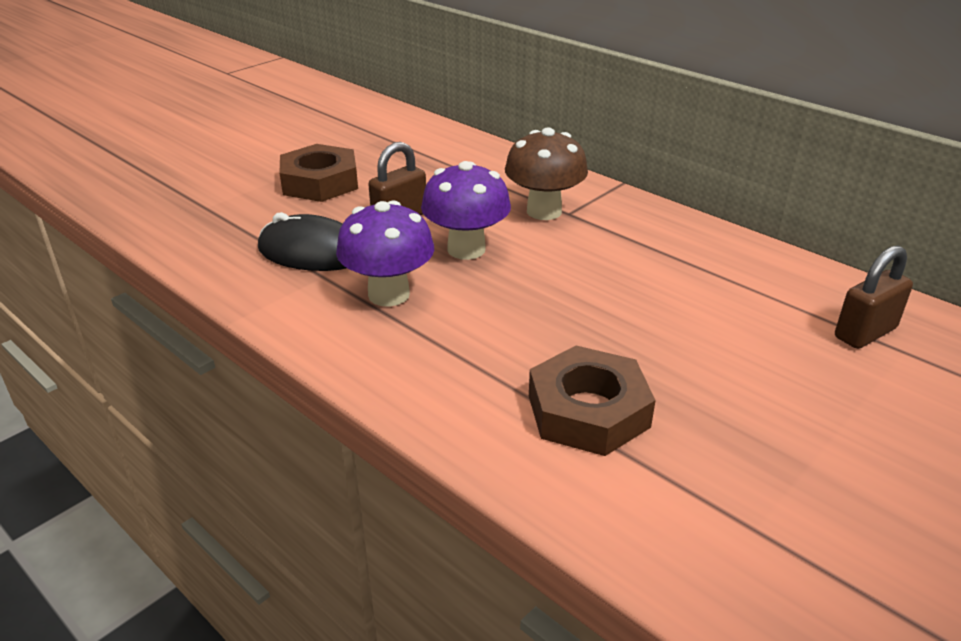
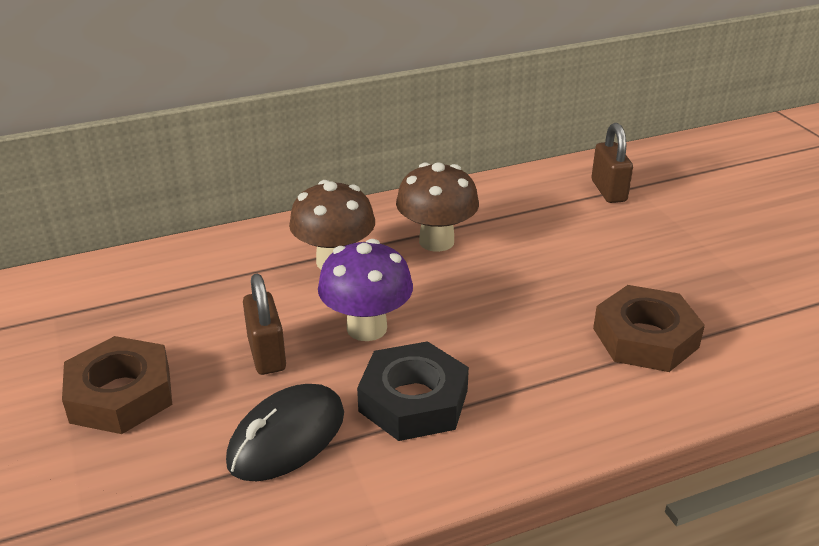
camera: 65 degrees left, 0 degrees up
(389, 294) = (413, 400): purple mushroom -> black nut
(629, 250) = (436, 241): none -> brown mushroom

